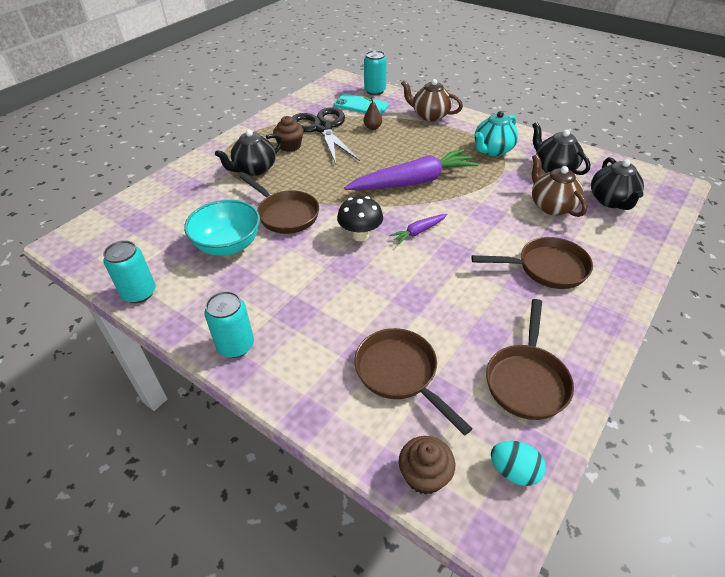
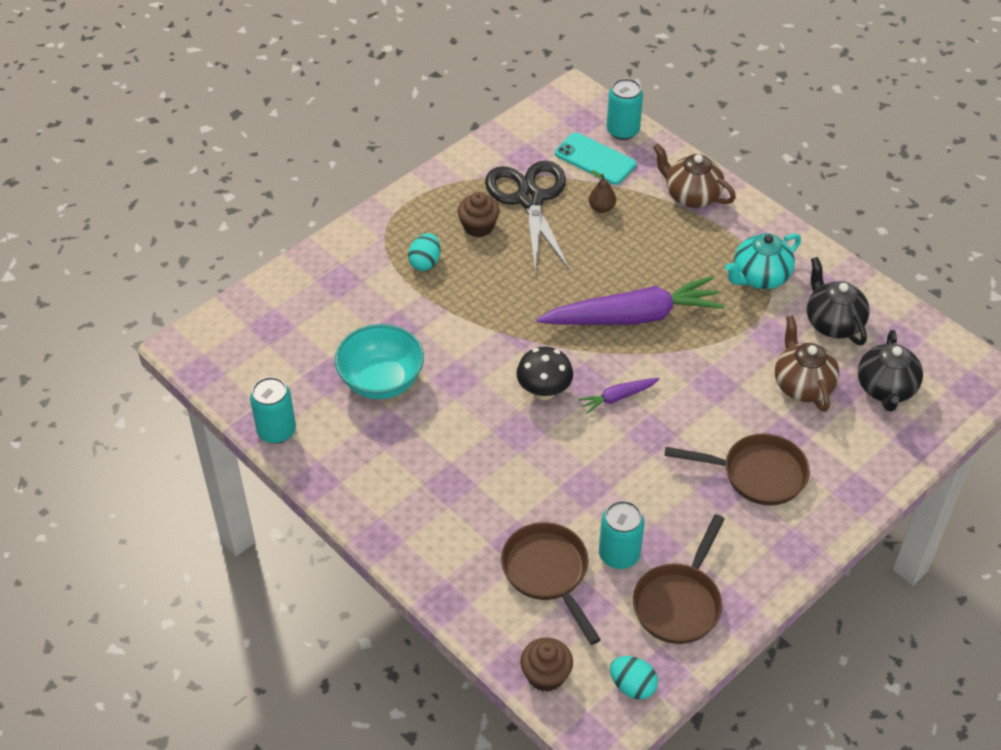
camera: 10 degrees right, 5 degrees up
(236, 346) = (380, 513): turquoise can -> turquoise can (619, 554)
(254, 169) = (425, 262): black teapot -> turquoise egg
(285, 214) = (456, 345): brown pan -> none

